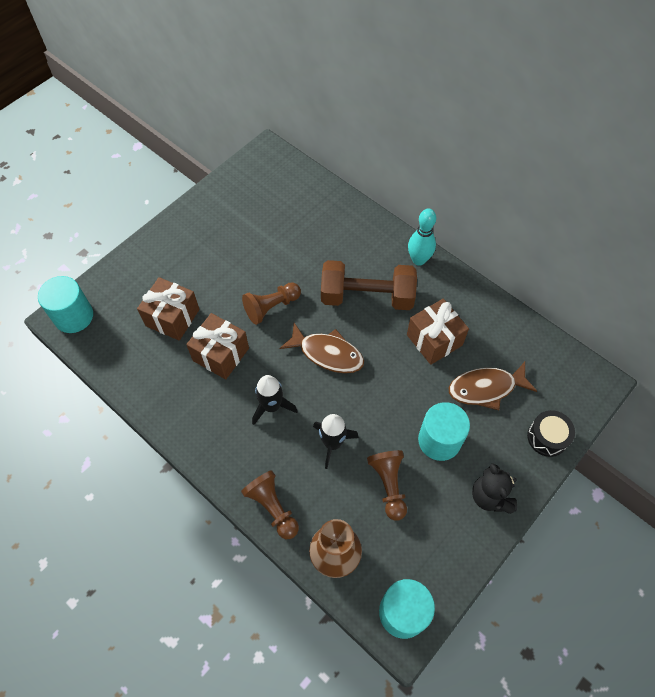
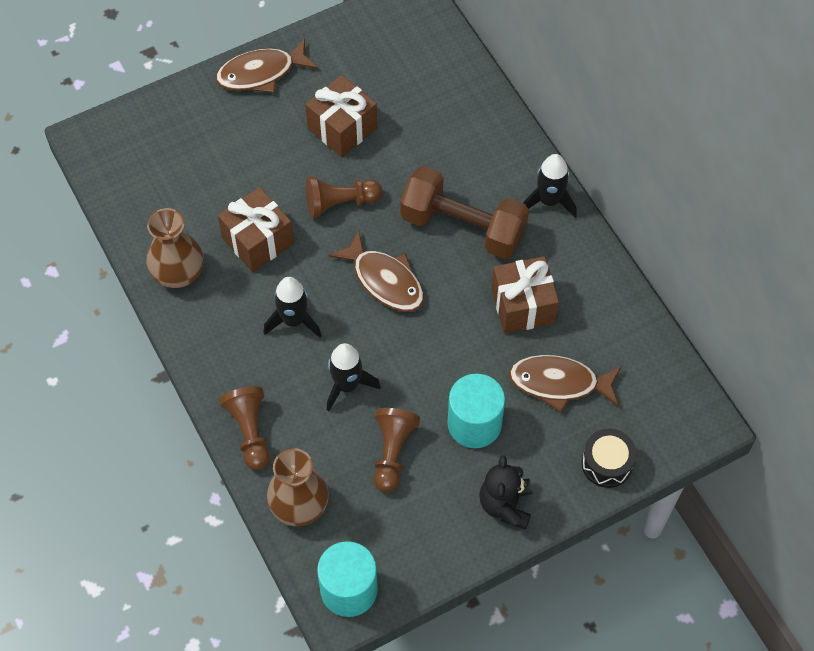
camera: 20 degrees right, 0 degrees up
(74, 316) = (103, 141): turquoise cylinder -> none
(168, 398) = (178, 273): none -> brown vase
(172, 317) = (217, 179): brown gift -> brown gift (342, 128)
(177, 232) = (261, 73): none -> brown fish
(418, 260) = (549, 201): turquoise bowling pin -> black rocket

